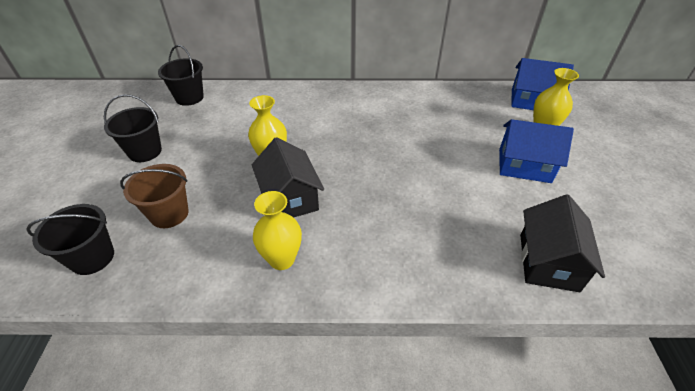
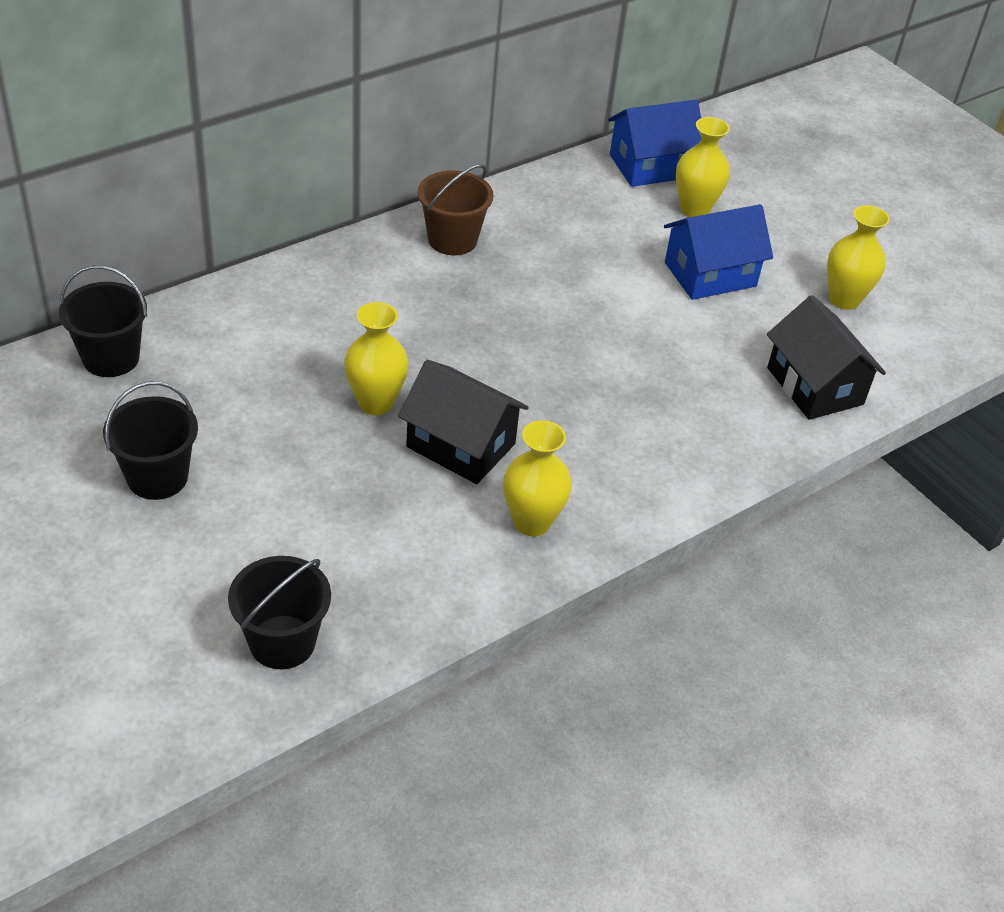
camera: 40 degrees left, 0 degrees up
(169, 214) = (318, 542): brown bucket -> brown bucket (452, 240)
(614, 214) = (844, 299): none -> yellow vase

